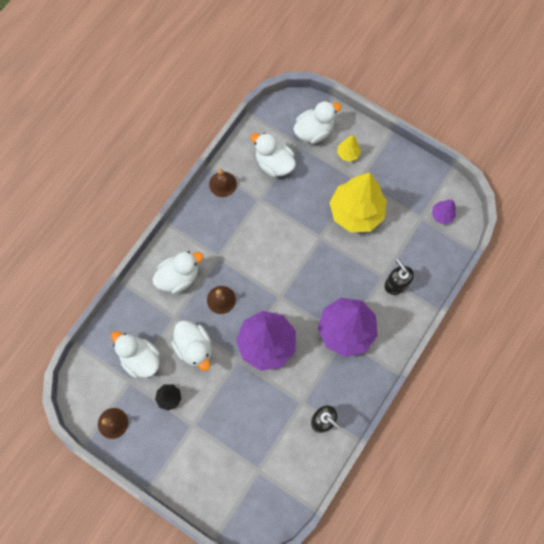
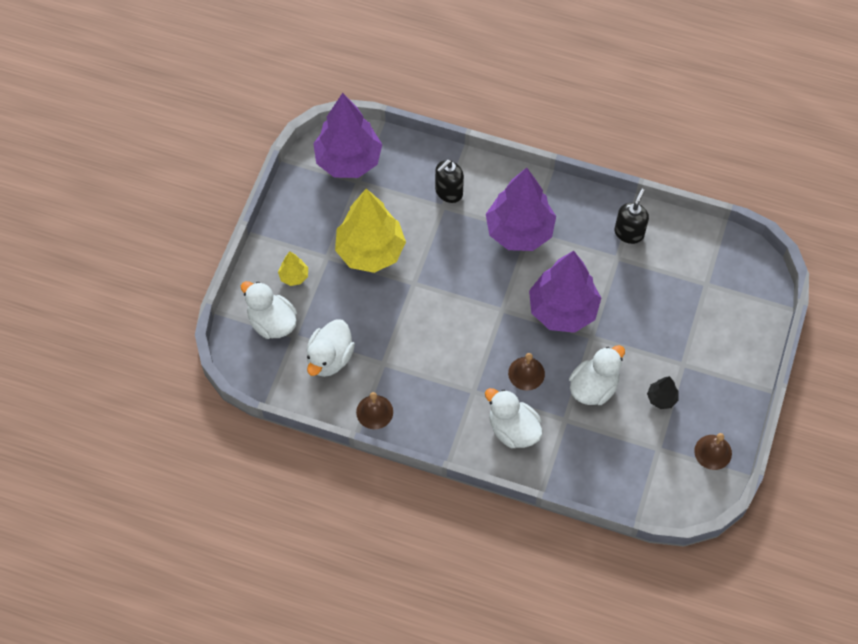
camera: 105 degrees left, 10 degrees down
(140, 358) = (627, 444): white duck -> none
(442, 215) = (348, 160): purple tree -> purple tree, size x2.32

